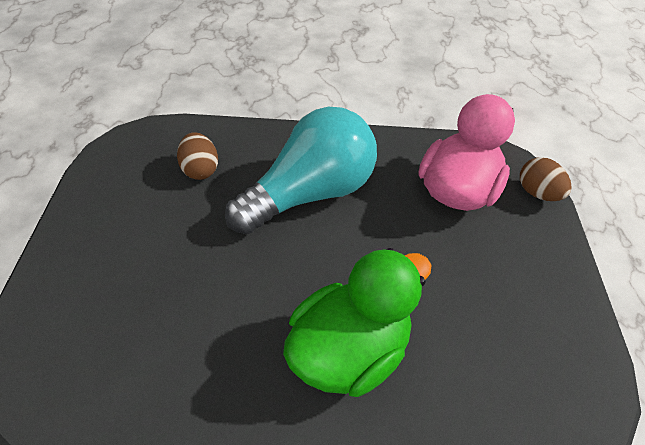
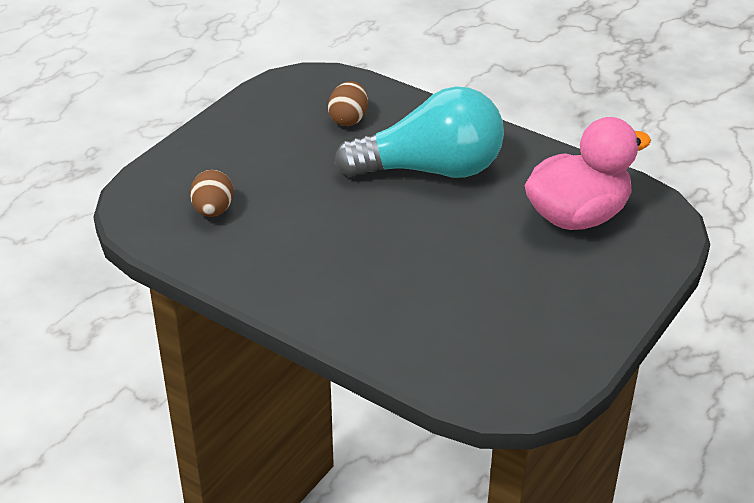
camera: 35 degrees right, 10 degrees down
(349, 351) = (367, 280): green duck -> none
(537, 193) = (662, 248): brown egg -> brown egg (213, 211)

